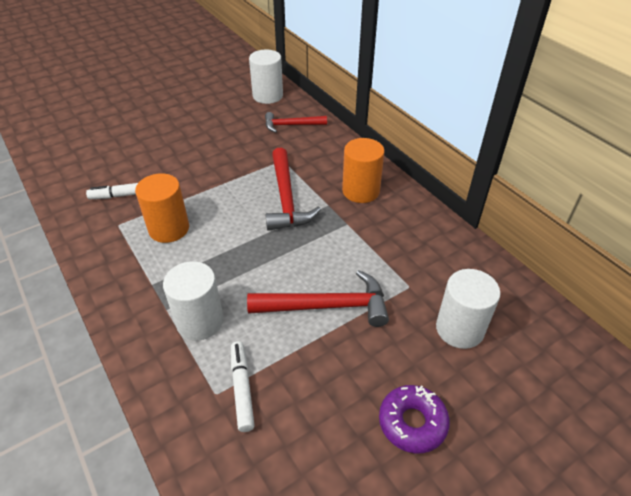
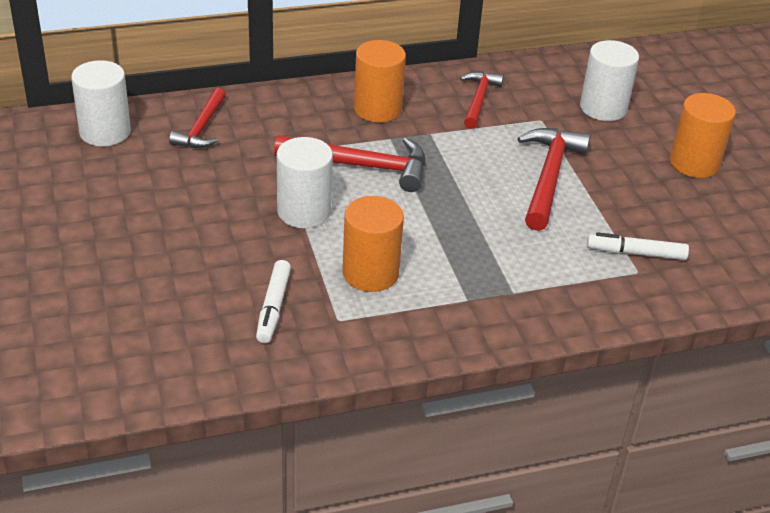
camera: 75 degrees left, 5 degrees down
(200, 321) = (539, 268): white cylinder -> white cylinder (304, 211)
(411, 242) = (479, 100): none -> red hammer
(412, 422) = (694, 163): purple donut -> orange cylinder

